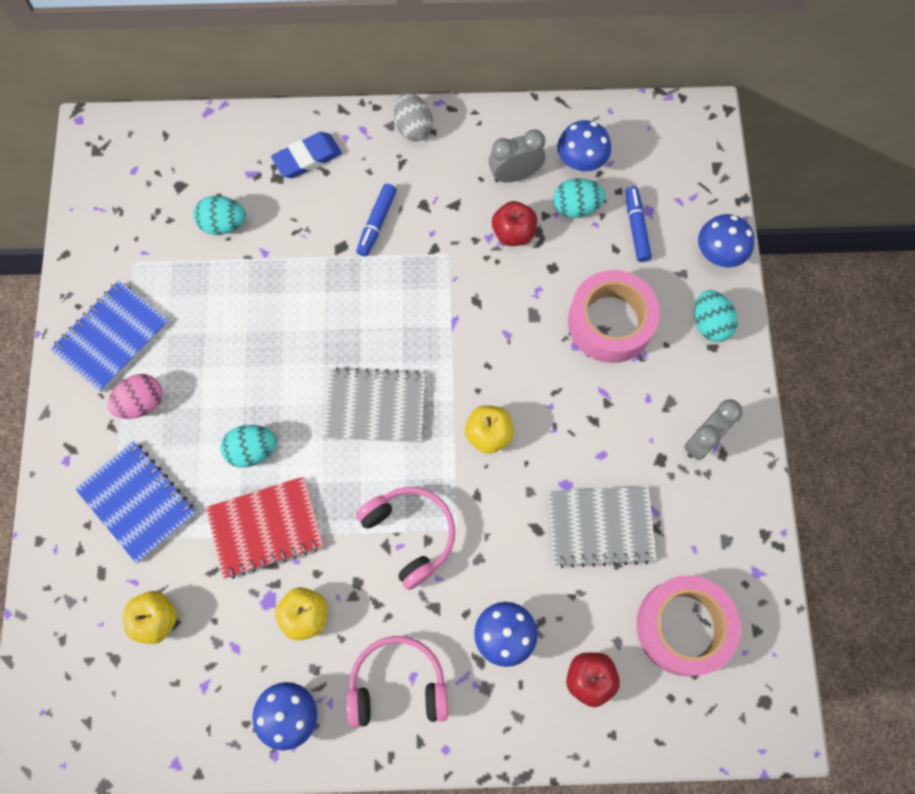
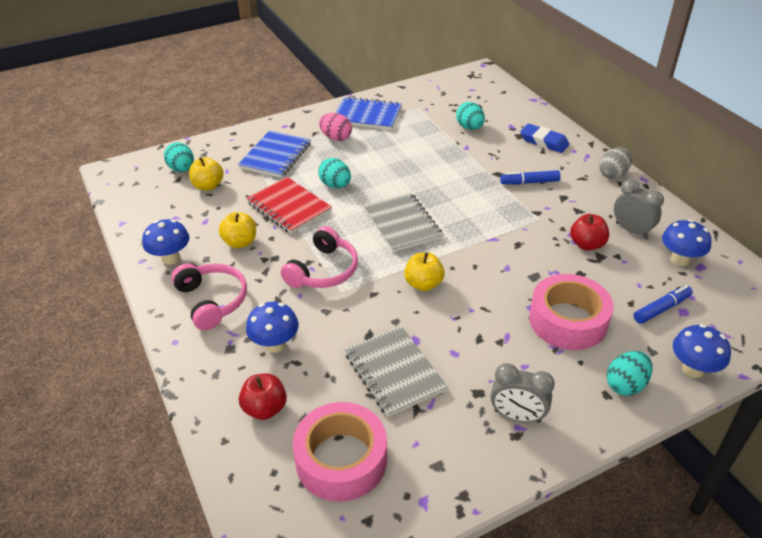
camera: 65 degrees right, 30 degrees down
(576, 207) = (641, 269): turquoise egg -> turquoise egg (182, 169)

